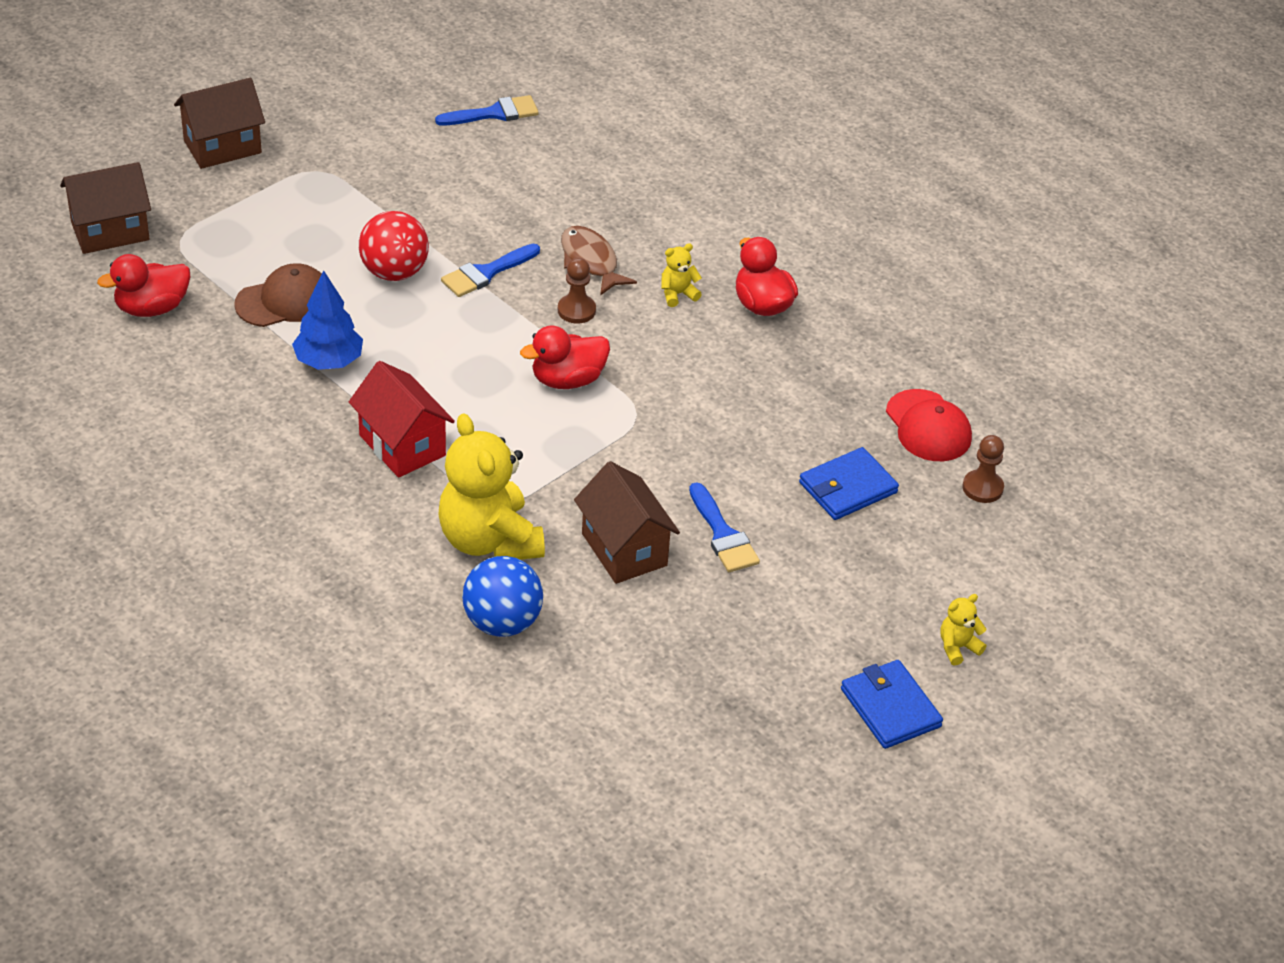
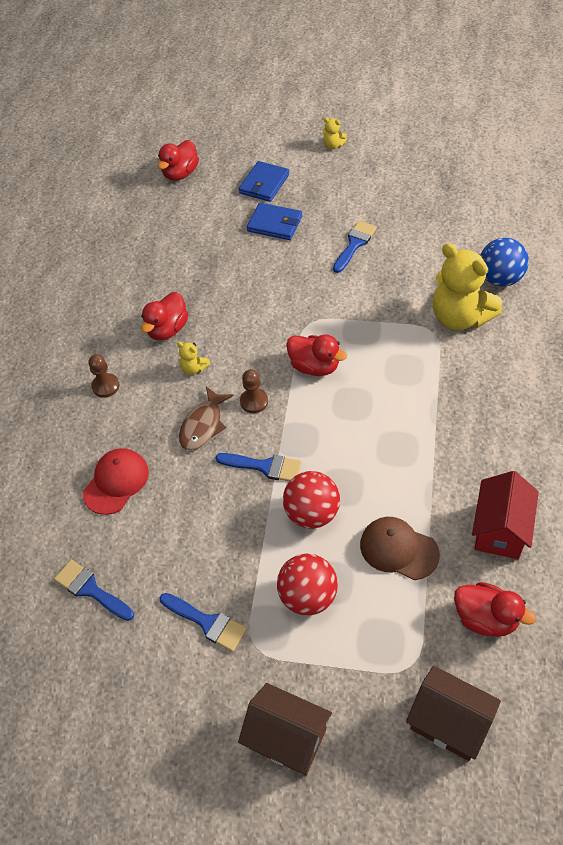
camera: 120 degrees left, 10 degrees up
(318, 223) = (308, 596): none -> red ball
(329, 362) = (421, 481): blue tree -> none
(374, 157) = (207, 622): none -> blue brush
(402, 445) = (442, 397): red house -> red house (500, 530)
(489, 540) = (460, 317): yellow teddy bear -> yellow teddy bear turned 105 degrees clockwise
(624, 549) = (405, 269): brown house -> none
(890, 707) = (389, 146): blue wallet -> blue wallet (264, 184)
(928, 426) = (201, 221): red cap -> red cap (116, 482)
(982, 488) = (225, 185): brown pawn -> brown pawn (105, 386)
(1056, 461) = (180, 173): none -> red duck

